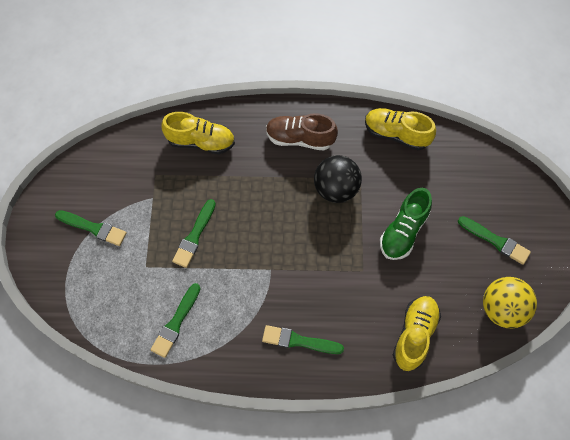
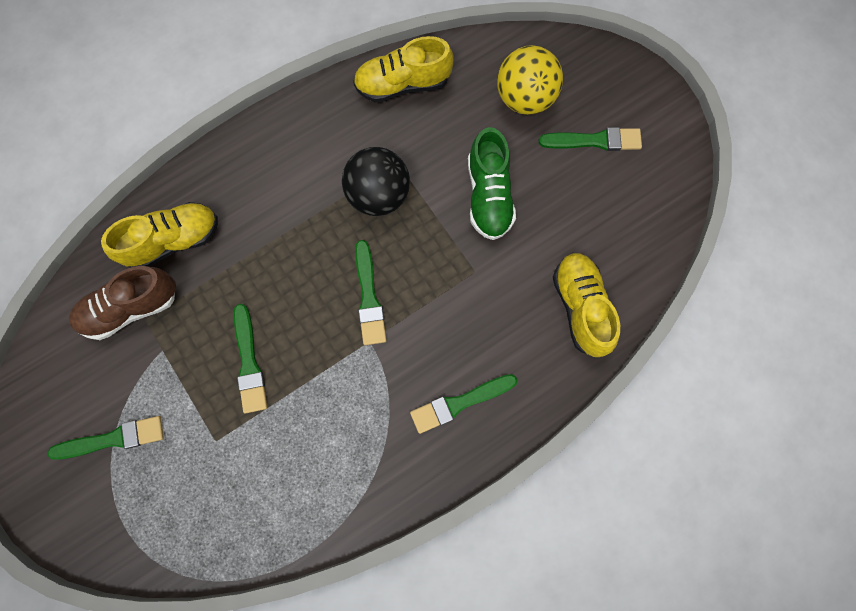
camera: 35 degrees left, 10 degrees up
(176, 322) = (302, 482): green brush -> green brush (369, 297)
(300, 139) = (293, 160): brown shoe -> brown shoe (131, 308)
(502, 309) = (651, 214): yellow ball -> yellow ball (525, 98)

